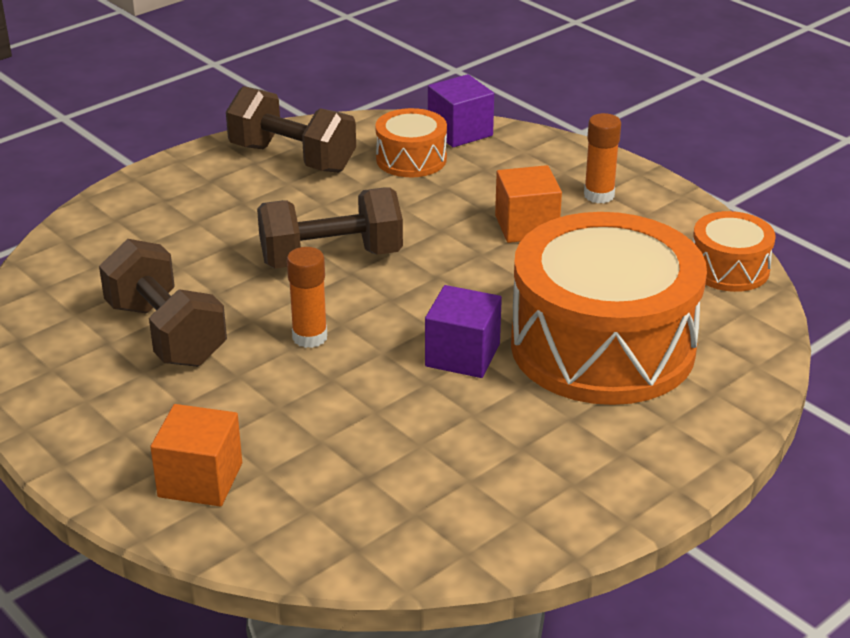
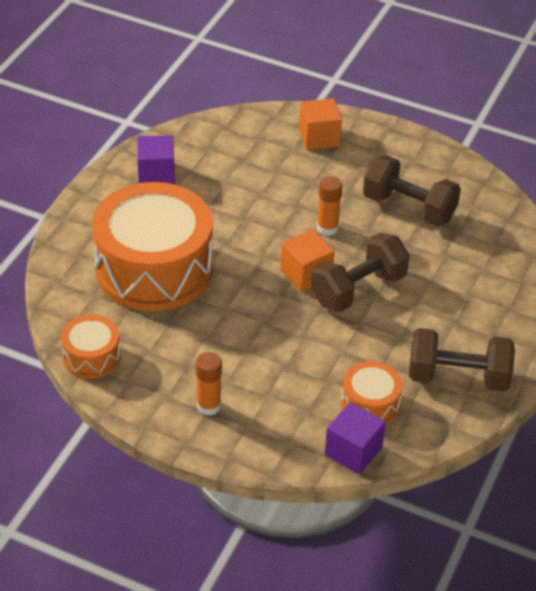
camera: 155 degrees right, 10 degrees up
(462, 355) = (233, 240): purple cube -> purple cube (156, 174)
(526, 226) = (246, 357): orange cube -> orange cube (306, 274)

